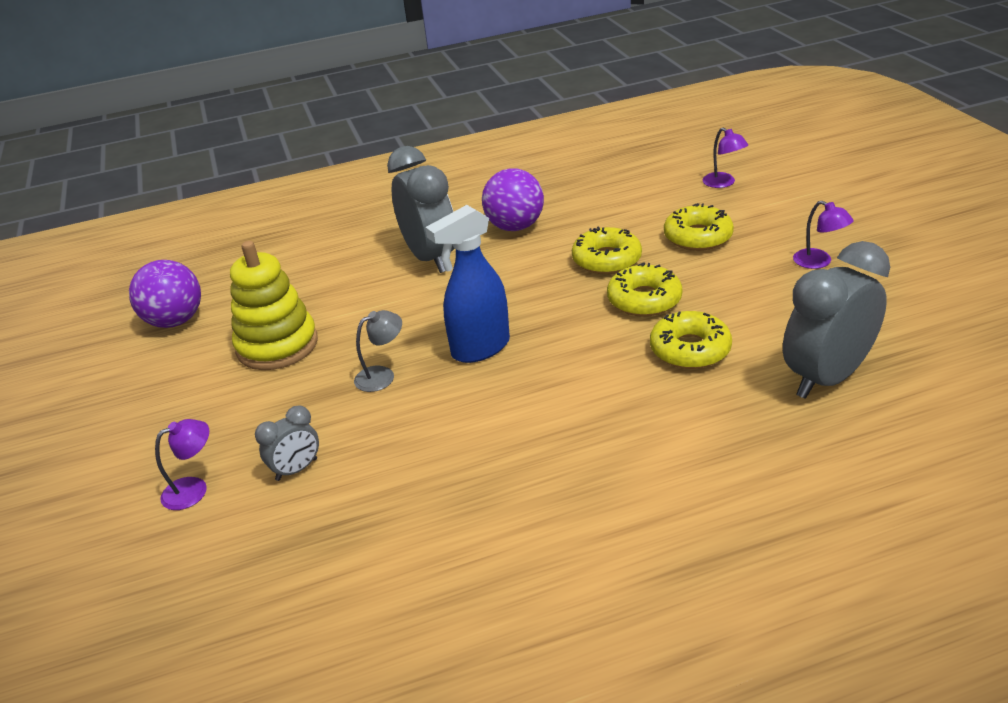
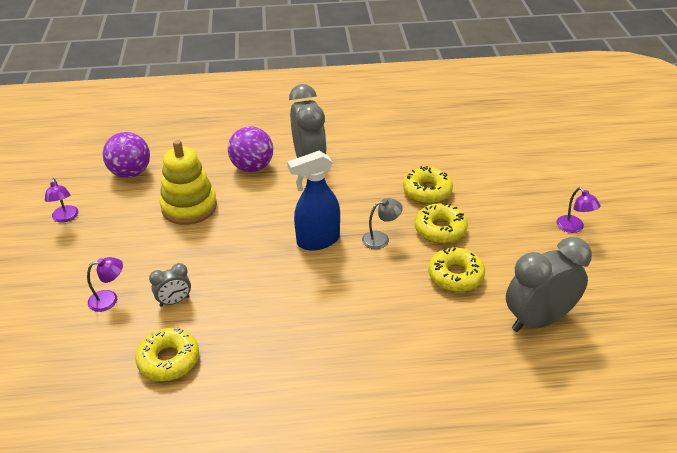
camera: 10 degrees right, 5 degrees up
(382, 375) = (248, 246): grey lamp -> grey lamp (381, 239)
(515, 227) = (374, 149): purple ball -> purple ball (252, 167)
(698, 237) = (497, 187): yellow donut -> yellow donut (168, 360)
(723, 183) = (534, 146): purple lamp -> purple lamp (65, 218)

